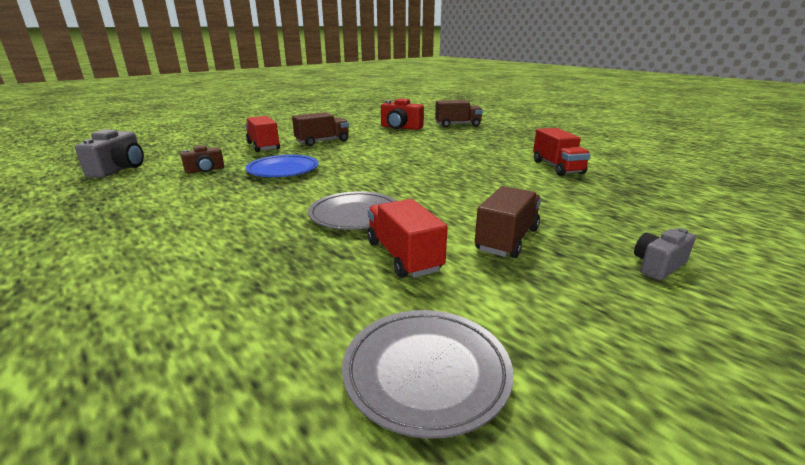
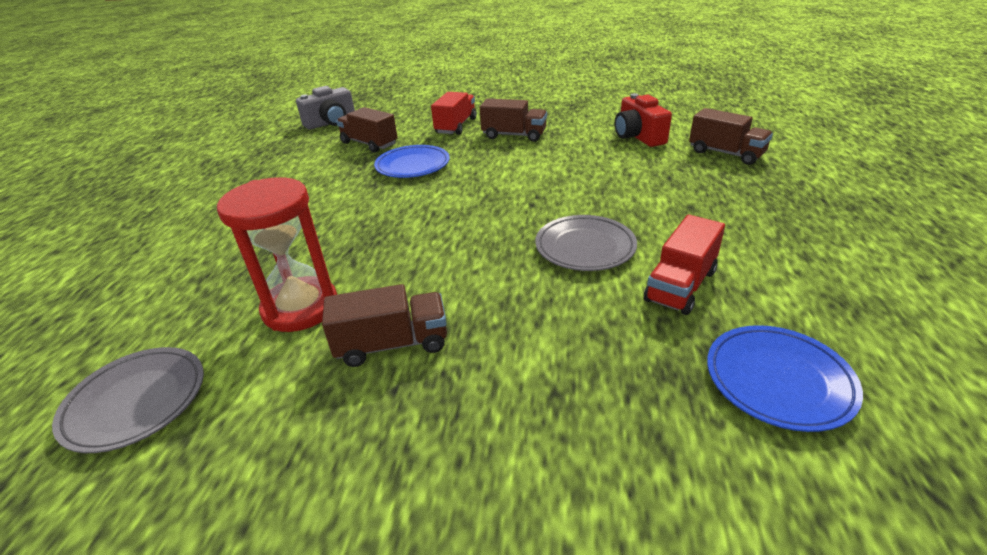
camera: 50 degrees right, 10 degrees up
(205, 170) = (369, 144): brown camera -> brown truck
(355, 215) = (357, 246): grey plate -> grey plate (585, 247)
(403, 256) = (300, 307): red truck -> red hourglass
(651, 178) = (778, 381): none -> blue plate
(658, 266) = (433, 475): grey camera -> none

